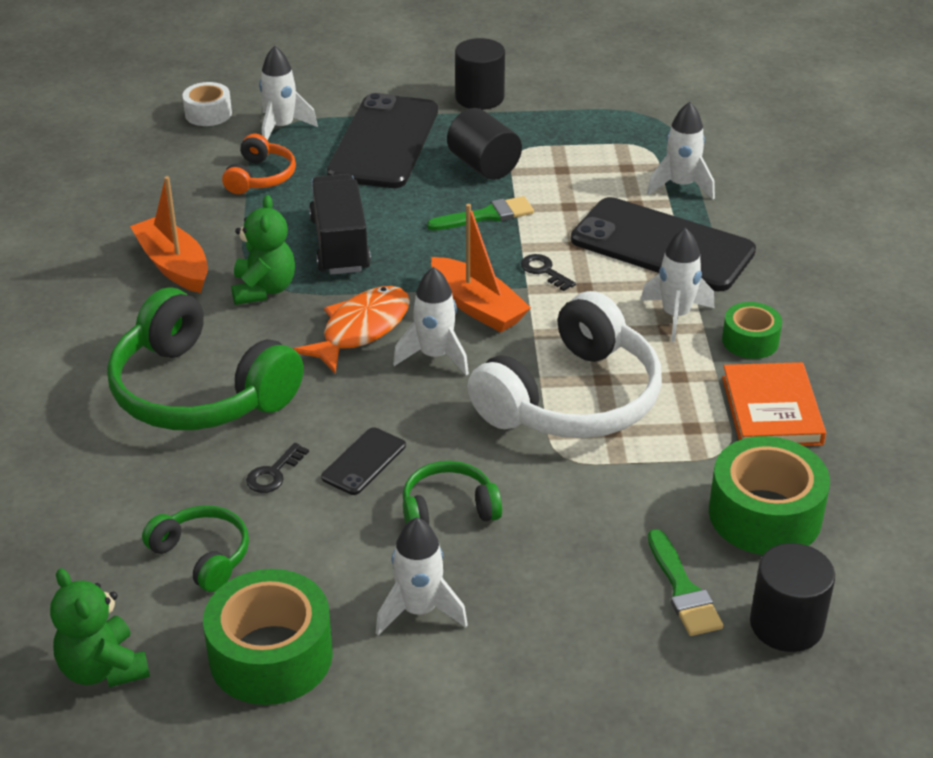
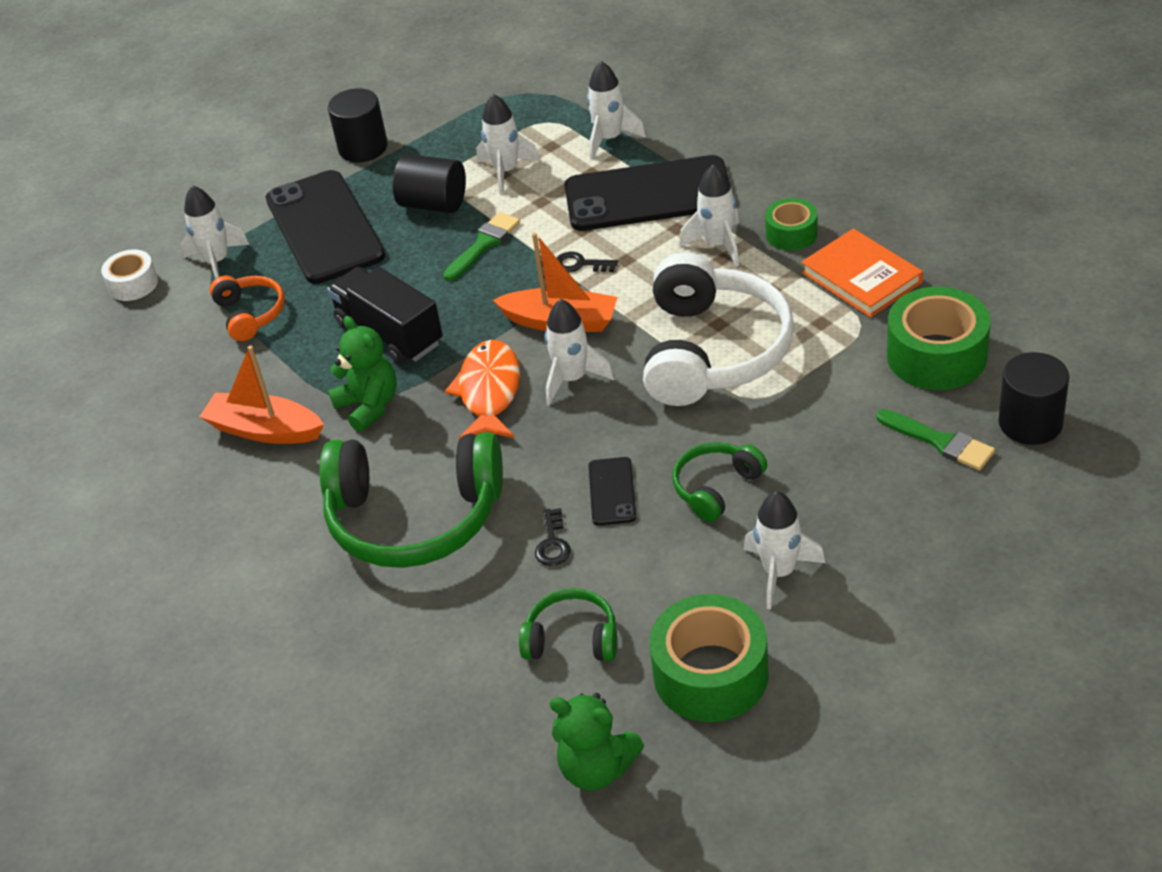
camera: 30 degrees left, 5 degrees up
(568, 169) = (506, 171): none -> white rocket

